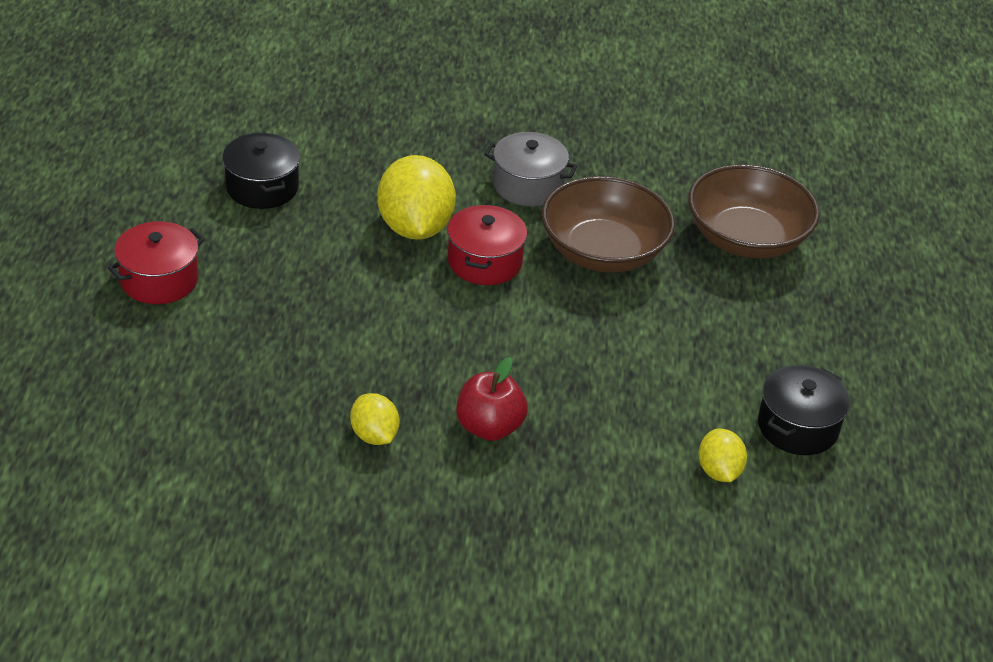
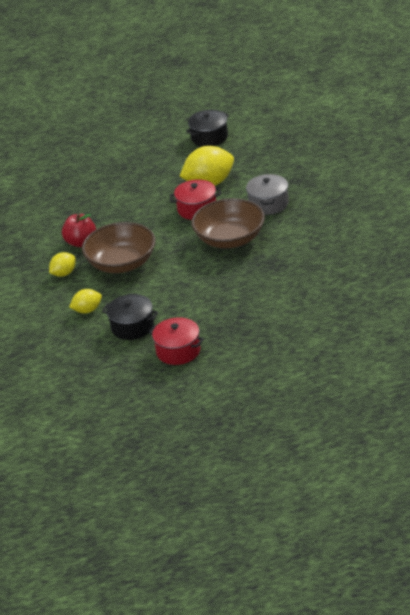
camera: 80 degrees right, 5 degrees down
(159, 280) = (126, 136): red pot -> red pot (178, 351)
(374, 435) = (59, 216): yellow lemon -> yellow lemon (64, 273)
(746, 238) = (275, 279): brown bowl -> brown bowl (121, 263)

